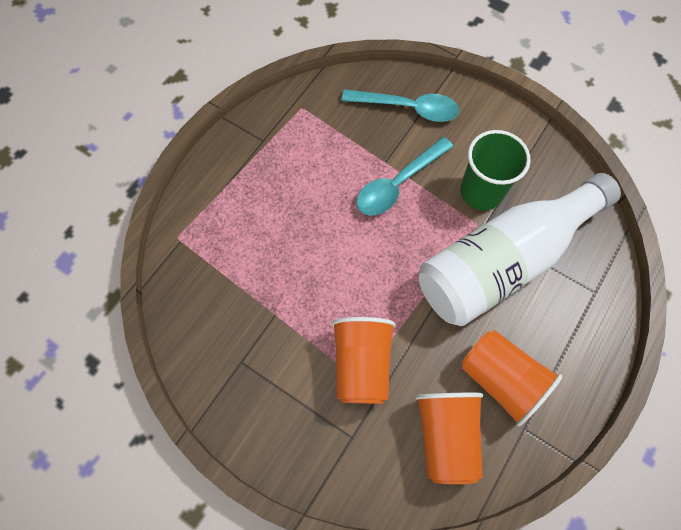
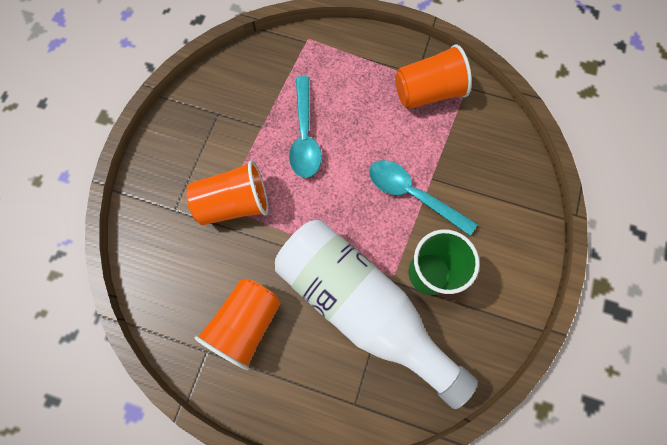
camera: 75 degrees right, 5 degrees up
(407, 108) = (498, 185): turquoise spoon -> turquoise spoon (305, 135)
(446, 436) = (188, 284): orange cup -> orange cup (427, 93)

